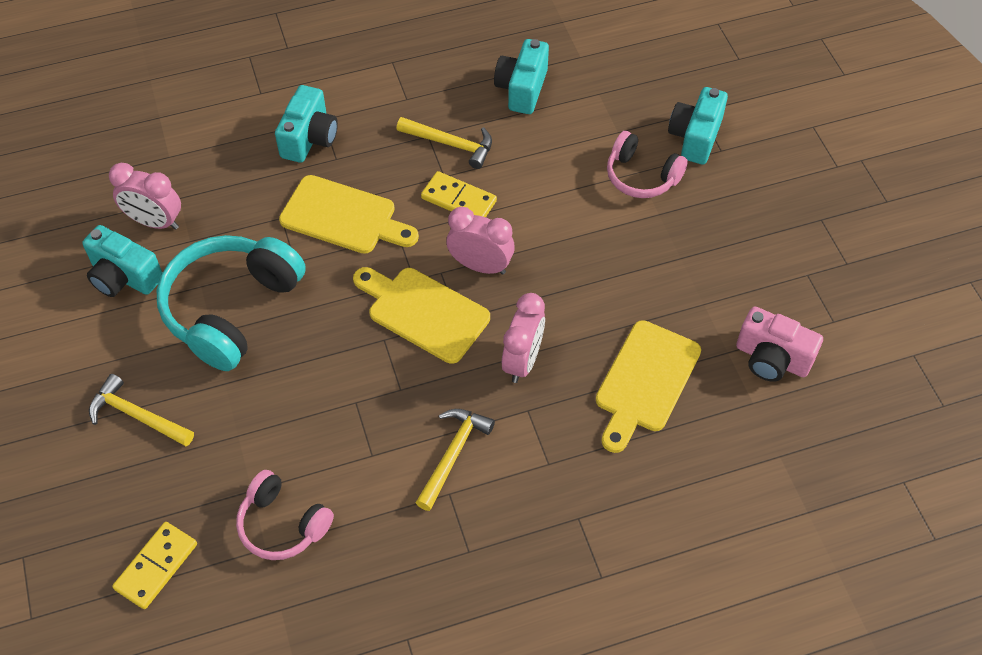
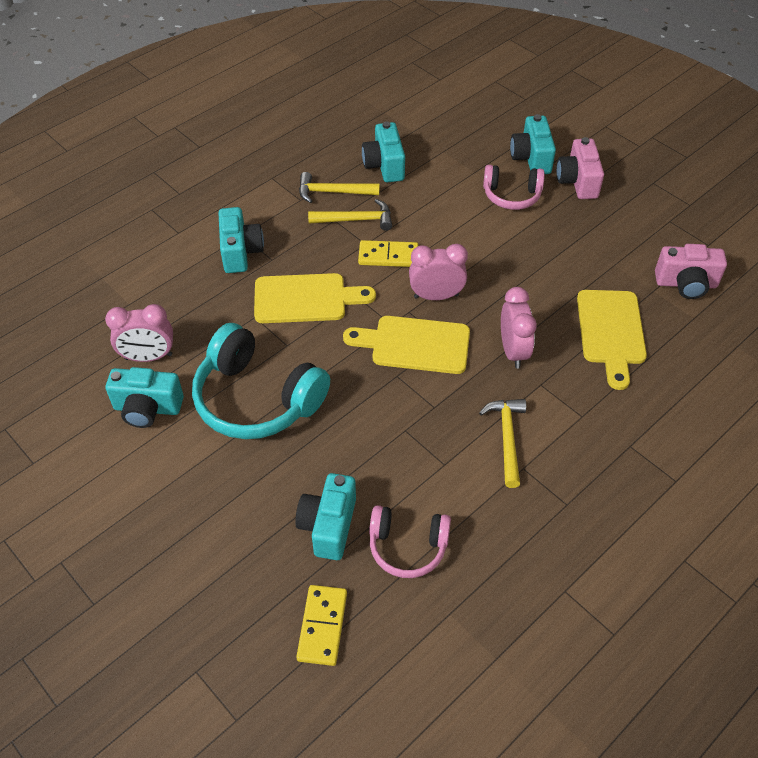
camera: 25 degrees left, 5 degrees down
(137, 416) = (228, 512): yellow hammer -> yellow hammer (333, 192)
(221, 470) = (328, 526): none -> turquoise camera
(231, 309) = (257, 399): turquoise headphones -> turquoise headphones turned 60 degrees counterclockwise
(730, 186) = (577, 181): none -> pink camera

